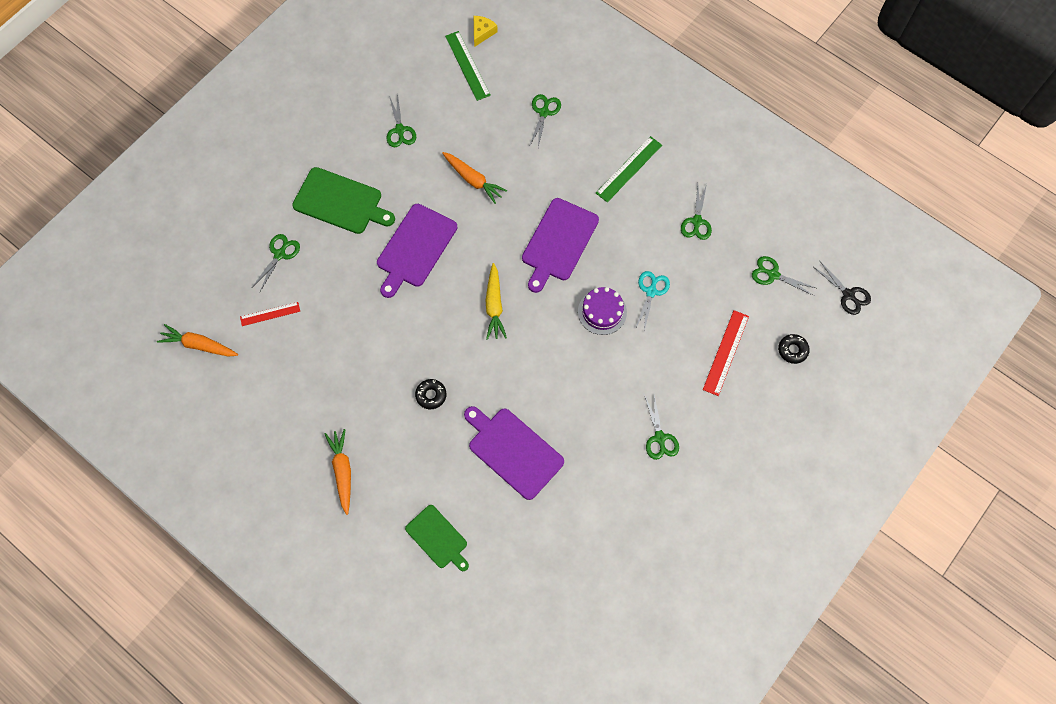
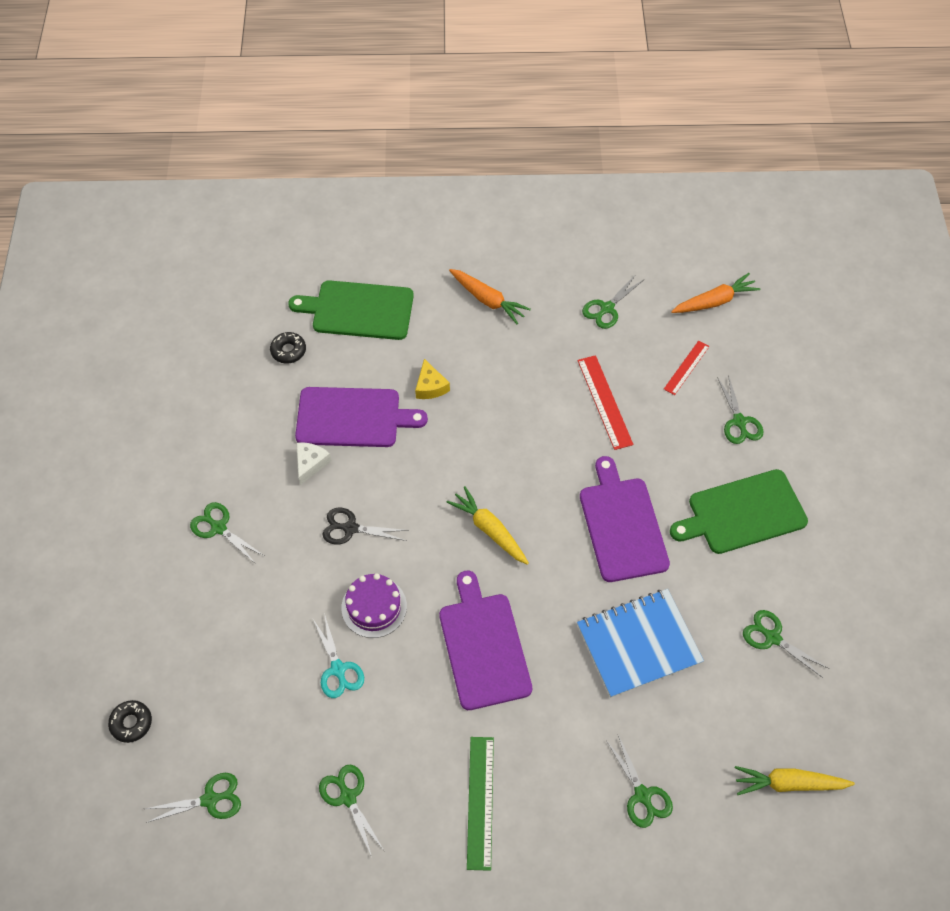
camera: 140 degrees right, 10 degrees down
(272, 397) = (607, 308): none -> green scissors
(431, 395) = (471, 408): black donut -> black donut (288, 351)
(438, 538) = (358, 310): green cutting board -> green cutting board, size x1.55
(467, 65) = (788, 783): green ruler -> yellow carrot
(473, 180) = (638, 644): orange carrot -> blue notebook
(482, 32) = (819, 847): yellow cheese -> yellow cheese (430, 386)
(567, 438) = (310, 464): none -> white cheese
(725, 352) = (207, 664): red ruler -> red ruler (604, 402)
(848, 295) = (101, 845): black scissors -> black scissors (350, 528)

